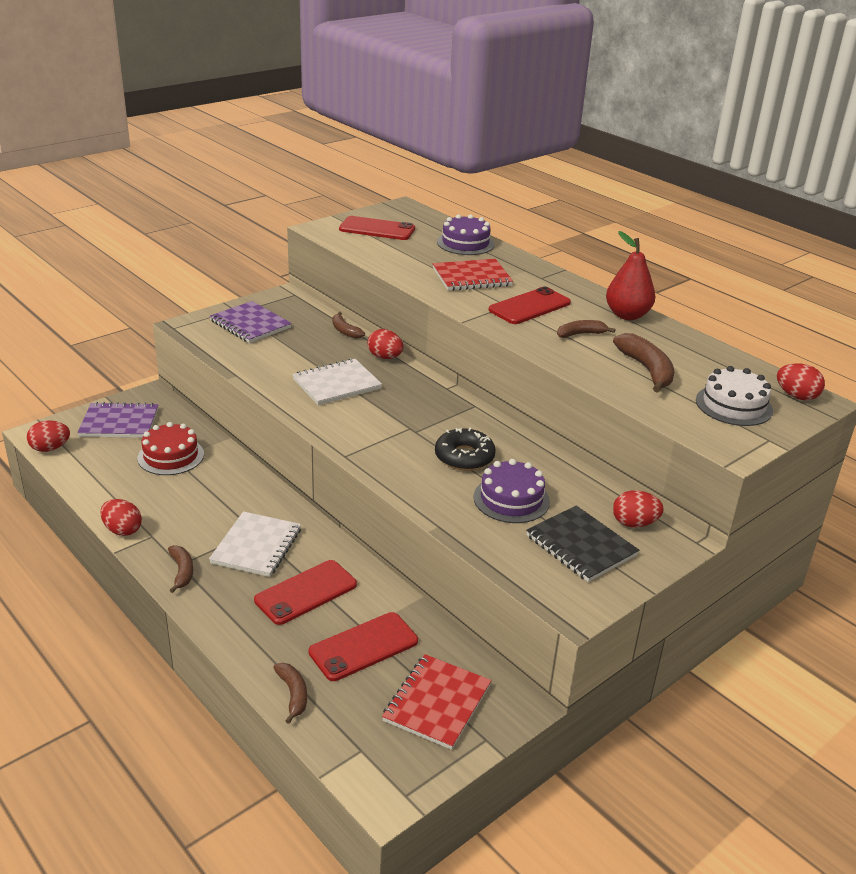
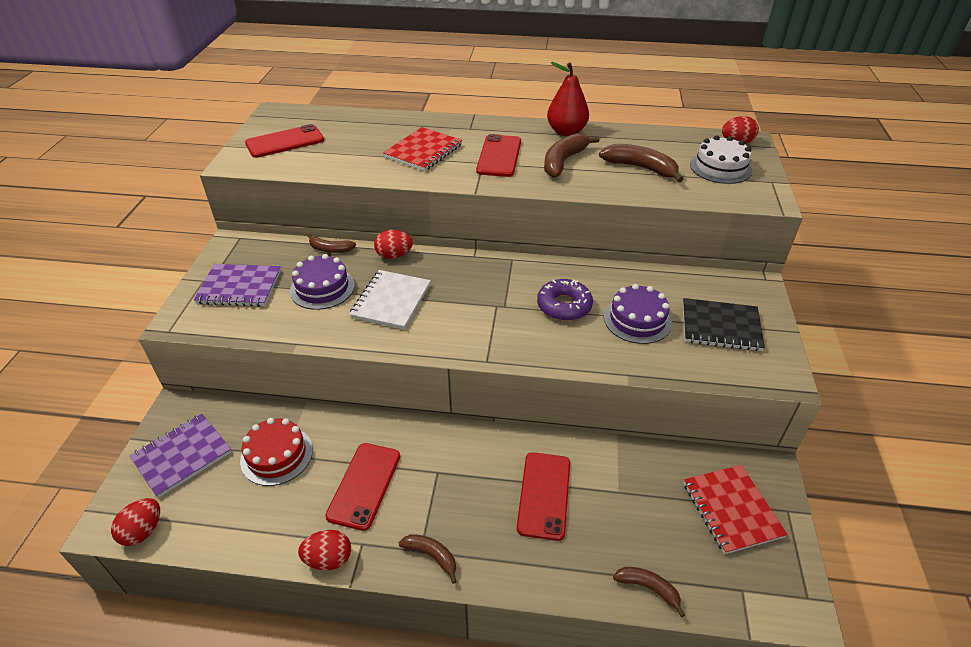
camera: 40 degrees left, 10 degrees up
(256, 546) = (457, 485): white notebook -> none
(363, 646) = (637, 506): red phone -> red phone (364, 485)
(464, 457) = (564, 306): black donut -> purple donut
(465, 243) = (374, 124): purple cake -> purple cake (322, 288)
(581, 334) = (563, 161): brown banana -> brown banana, size x1.64
(634, 523) = (721, 289): red egg -> none

